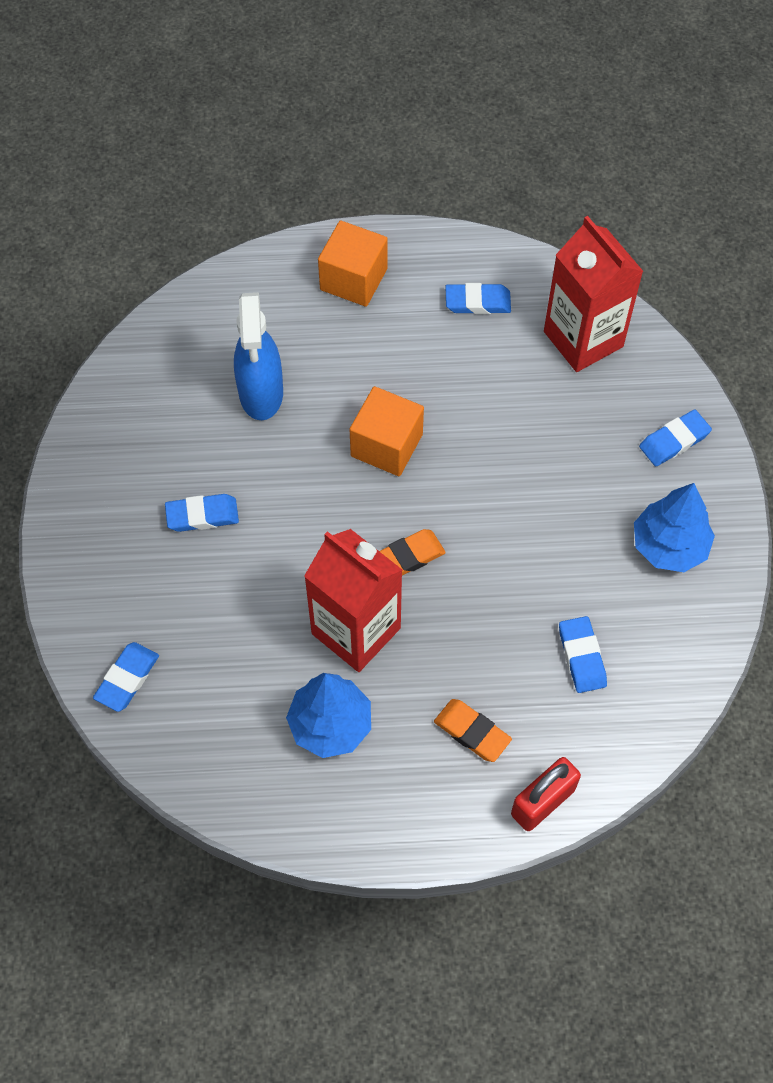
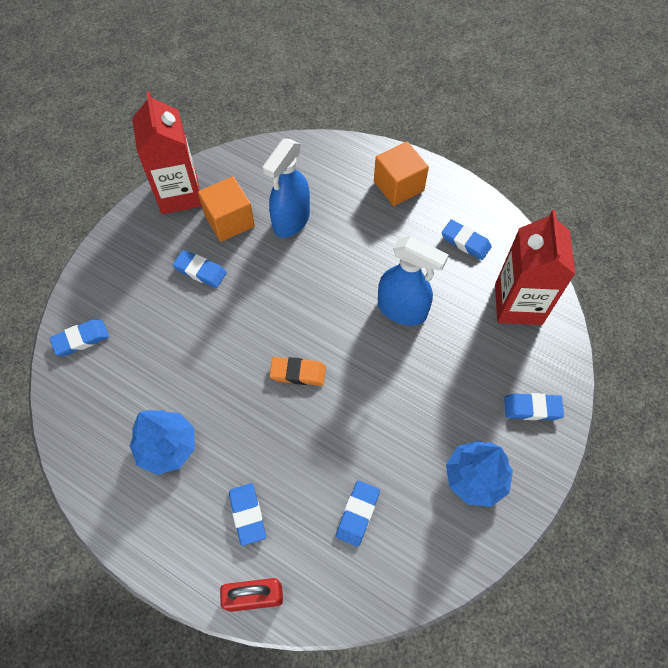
camera: 35 degrees right, 0 degrees up
(356, 631) = (230, 398): red carton -> red carton (179, 194)
(386, 445) = (340, 295): orange cube -> orange cube (229, 221)
(467, 419) = (402, 310): none -> blue spray bottle
(472, 732) = (247, 514): orange eraser -> blue eraser

